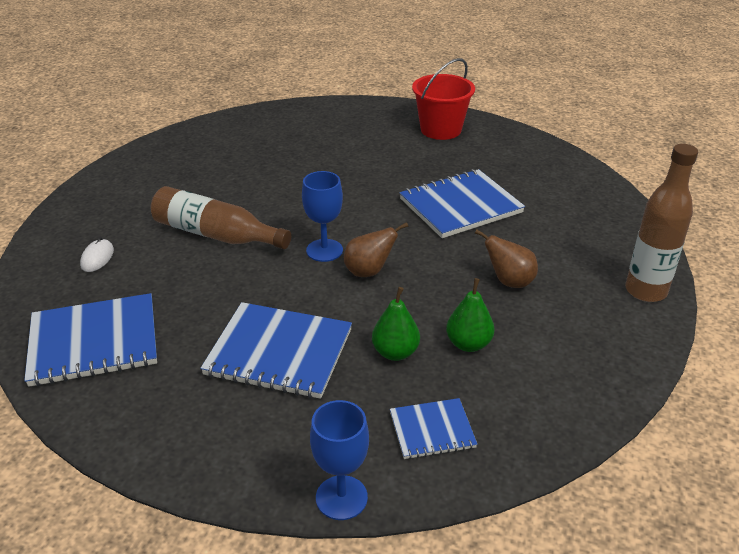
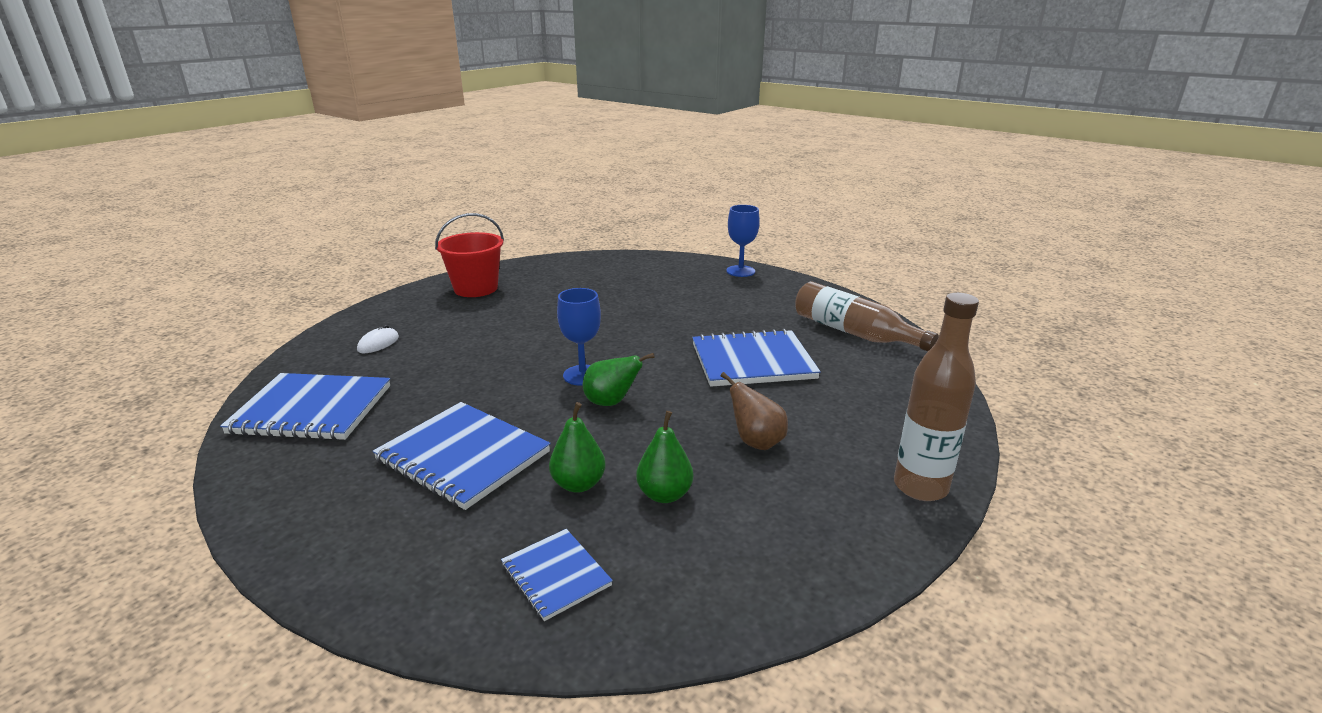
camera: 20 degrees right, 10 degrees down
(215, 234) = (494, 344): brown bottle -> brown bottle (854, 333)
(341, 497) = (402, 620): blue goblet -> blue goblet (740, 271)
(369, 272) = (611, 402): brown pear -> green pear
(432, 430) = (556, 575): blue notebook -> blue notebook turned 45 degrees clockwise
(440, 130) = (780, 293): red bucket -> red bucket (476, 288)

